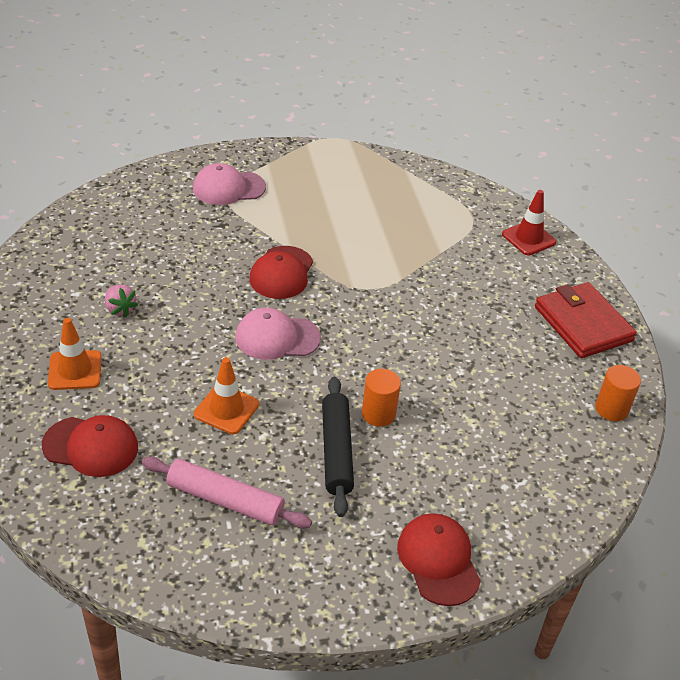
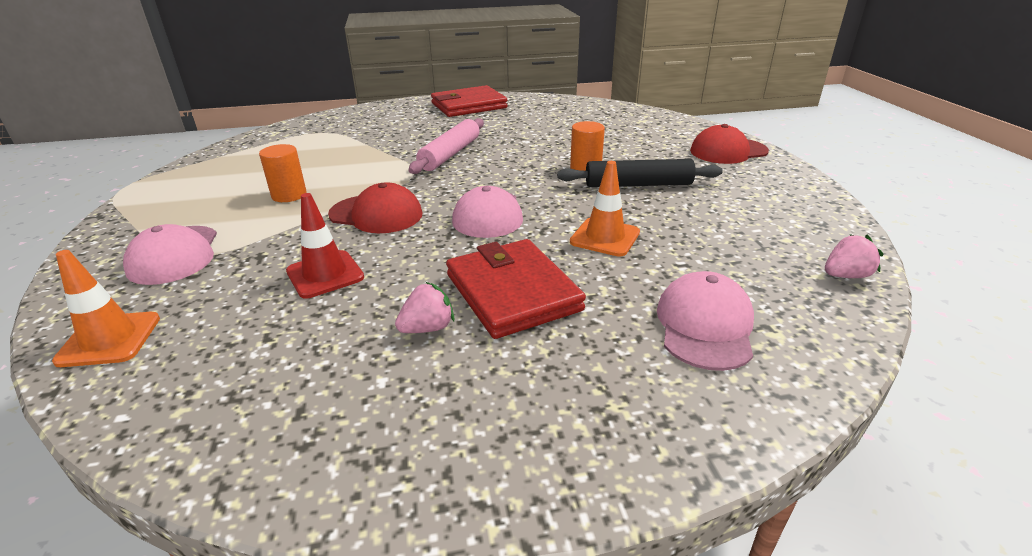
camera: 85 degrees left, 10 degrees down
(75, 370) = (566, 358): orange traffic cone -> orange traffic cone (109, 339)
(91, 446) = (704, 325): red cap -> pink cap
(138, 562) = (845, 275): none -> pink strawberry
(152, 349) = (512, 292): none -> red wallet
(225, 500) = (729, 232): pink rolling pin -> pink rolling pin (450, 154)
(528, 238) = (359, 116): red traffic cone -> red traffic cone (325, 274)
(611, 409) = (556, 103): orange cylinder -> orange cylinder (289, 195)

